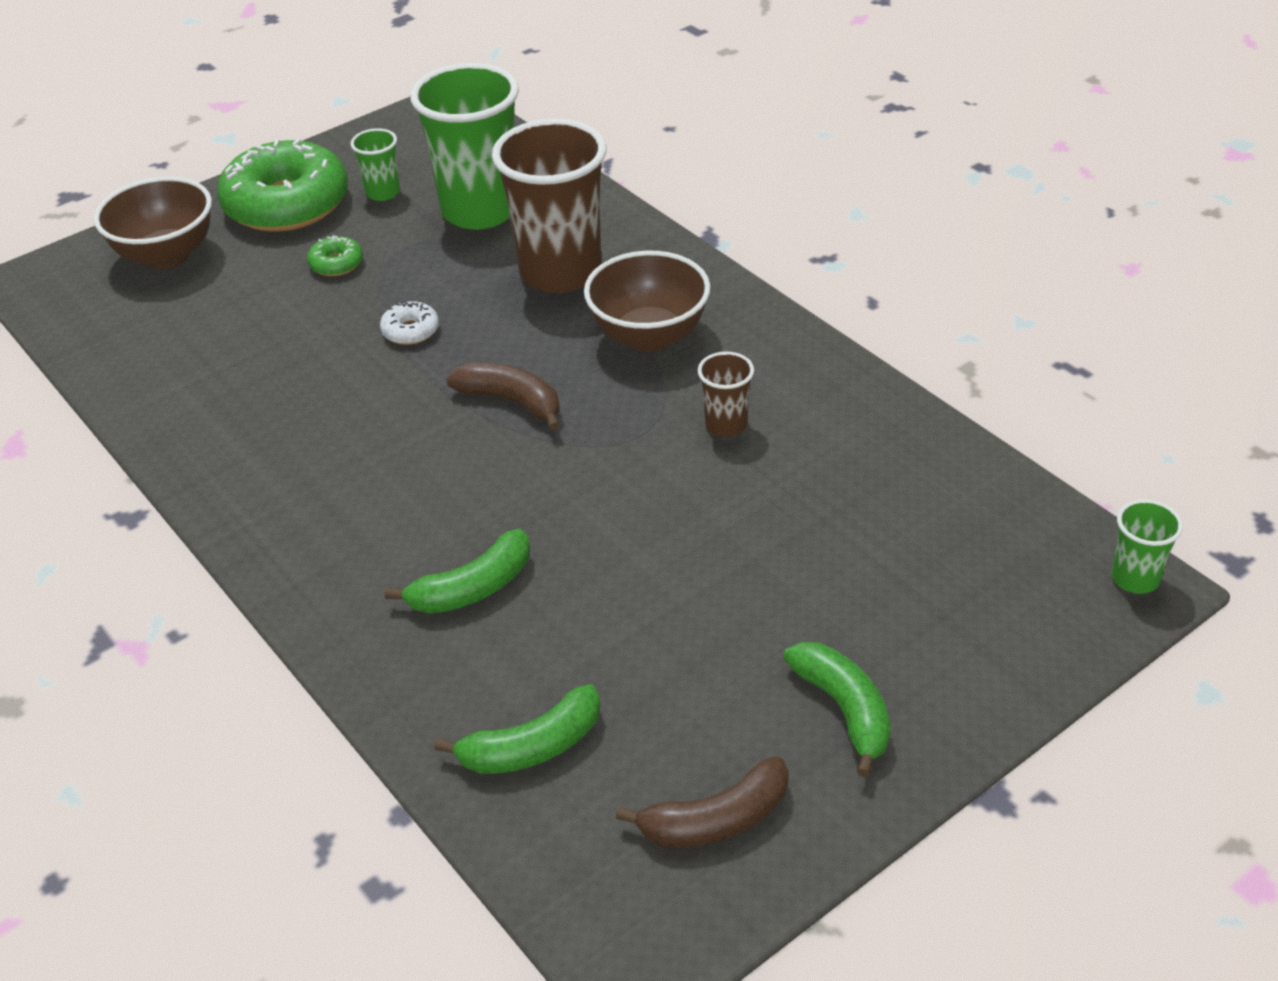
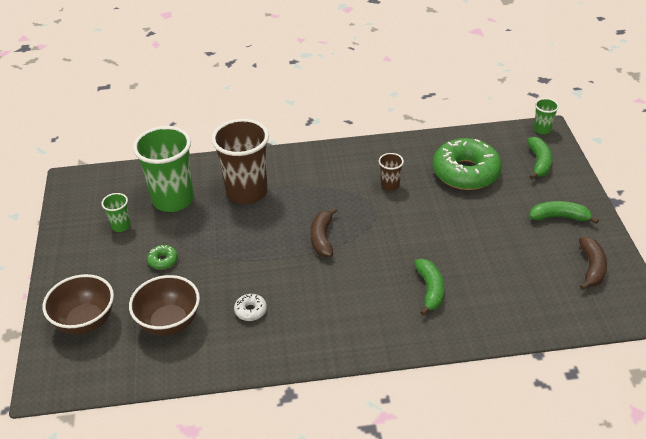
camera: 60 degrees left, 0 degrees up
(287, 204) = (91, 262): green donut -> green donut (465, 172)
(410, 331) = (242, 252): white donut -> white donut (250, 311)
(511, 402) = (322, 238): brown banana -> brown banana turned 60 degrees counterclockwise
(532, 747) = (528, 303): green banana -> green banana (539, 163)
(649, 336) = (316, 184): brown bowl -> brown bowl (169, 323)

